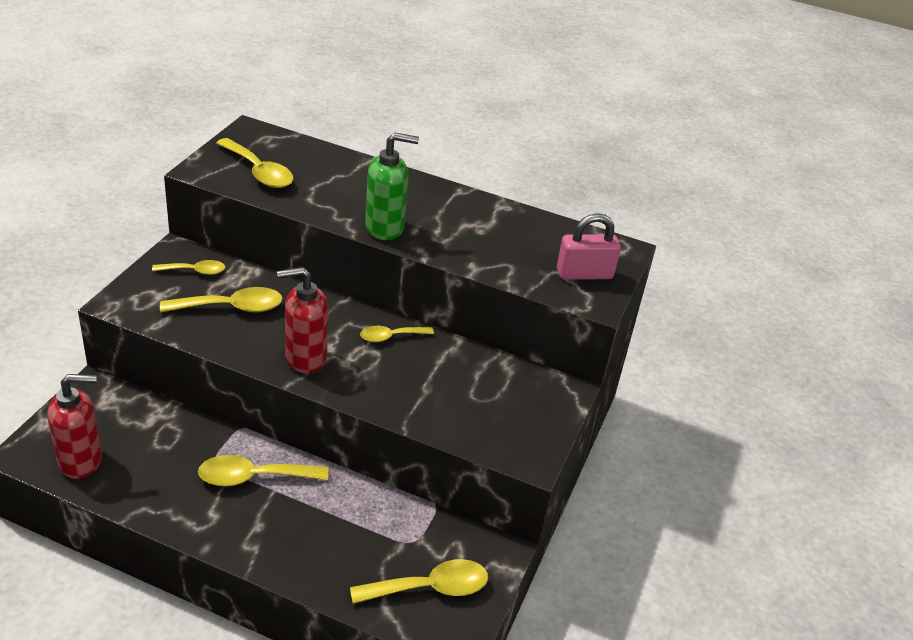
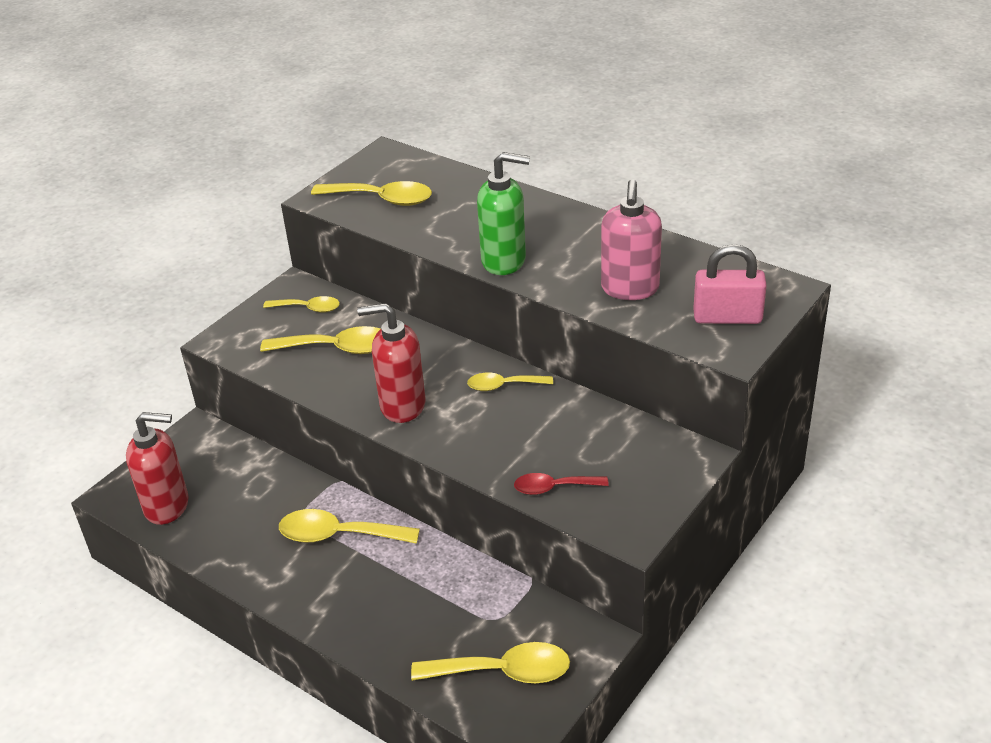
camera: 20 degrees right, 0 degrees up
(259, 172) = (382, 199): yellow spoon -> yellow spoon turned 45 degrees counterclockwise
(457, 424) = (553, 488): none -> red spoon
(498, 251) = (630, 289): none -> pink soap dispenser

